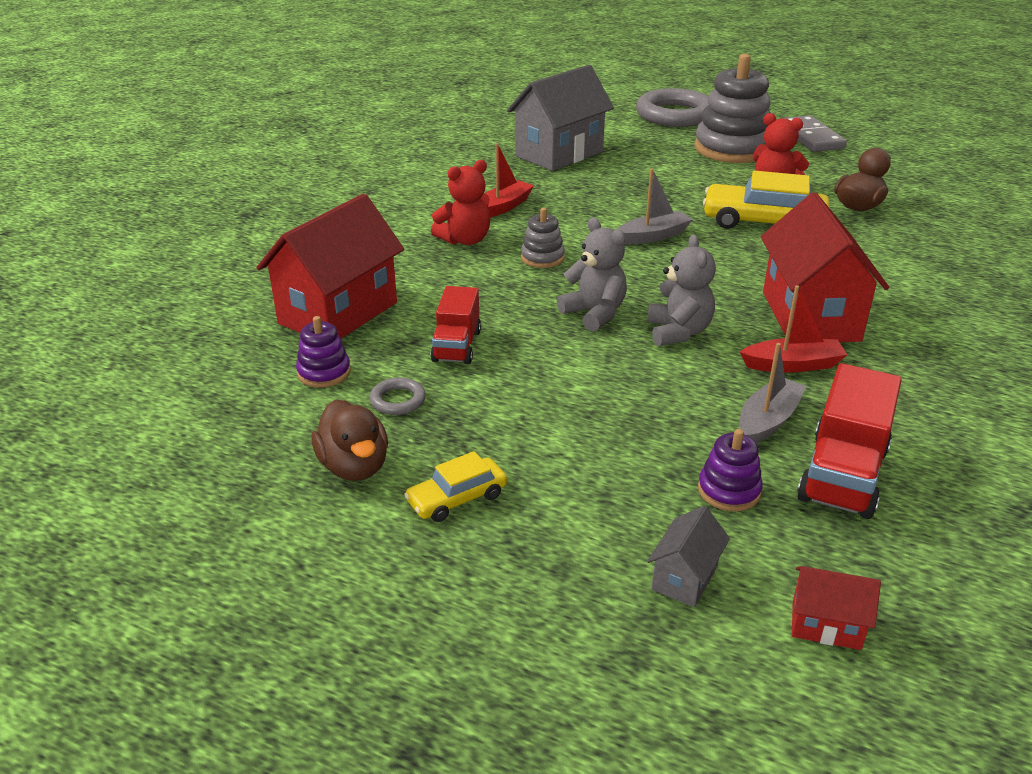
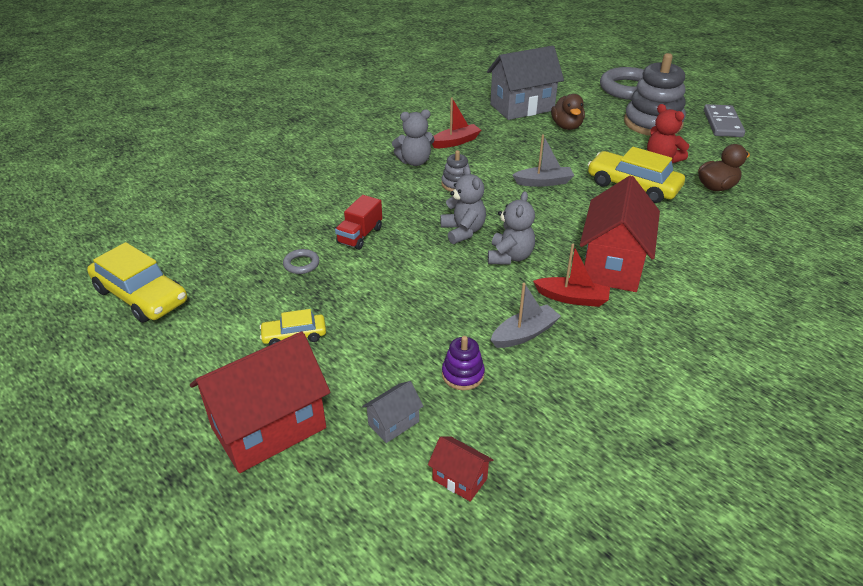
camera: 20 degrees right, 5 degrees up
(169, 500) = (141, 296): none -> yellow car
(324, 372) = (271, 236): purple stacking toy -> none
(338, 313) = (304, 198): red house -> red house (269, 428)
(354, 466) = (250, 300): brown duck -> brown duck (566, 126)
(465, 240) = (414, 162): red teddy bear -> grey teddy bear
(842, 475) = (547, 384): red truck -> none

